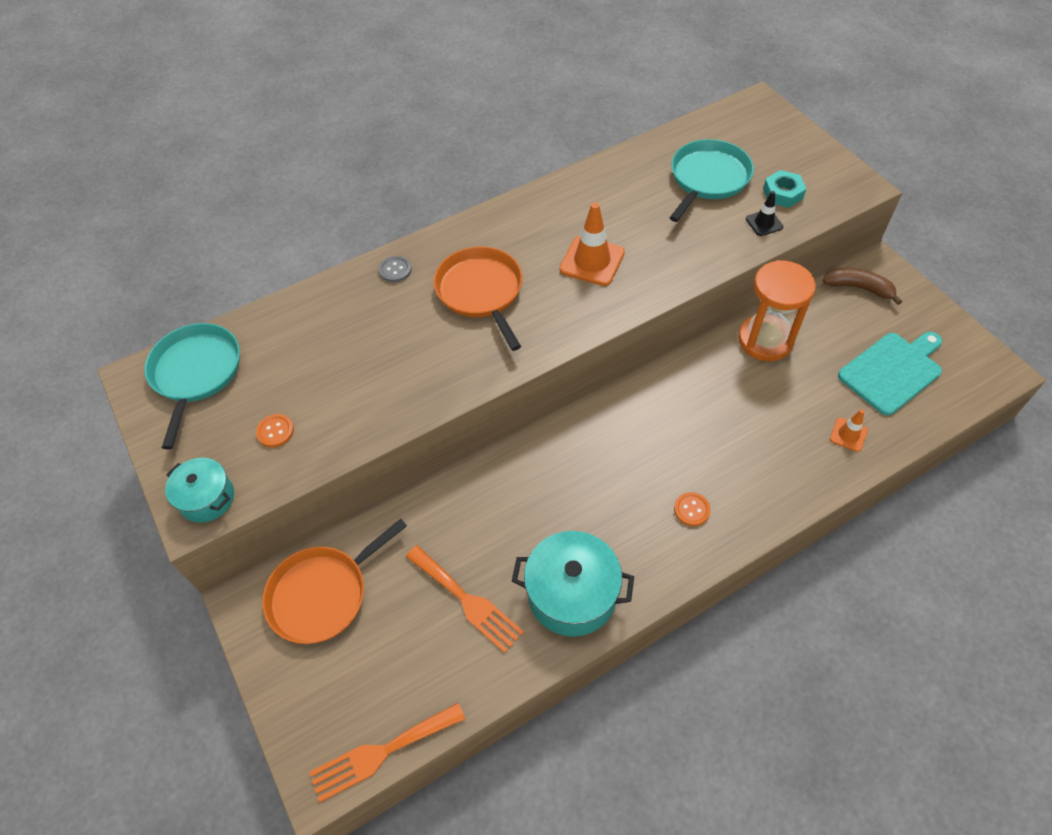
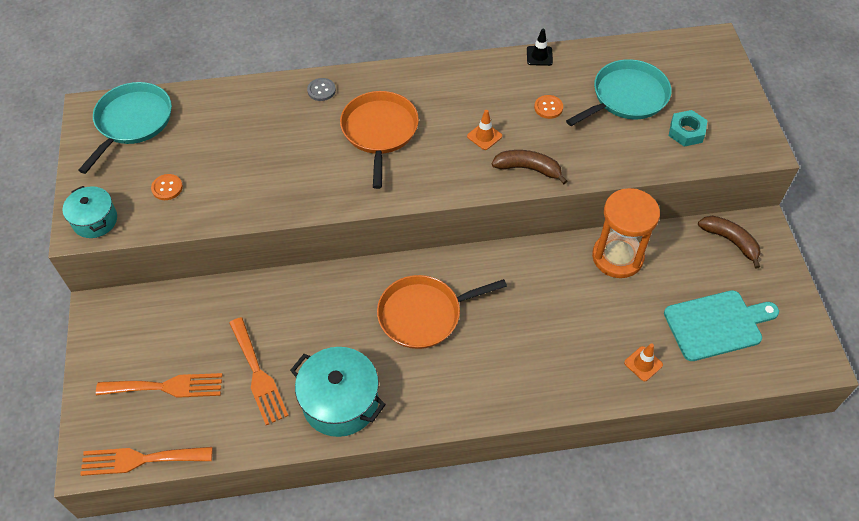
camera: 20 degrees right, 0 degrees up
(323, 594) = (155, 327): orange pan -> orange pan (424, 314)
(370, 656) = (166, 387): none -> orange fork
(592, 261) = (484, 136): orange traffic cone -> orange traffic cone, size x0.56
(654, 278) = (528, 169): none -> brown banana
(691, 510) = (472, 374): orange button -> orange button (548, 107)
(764, 223) = (653, 152): black traffic cone -> black traffic cone (539, 56)

